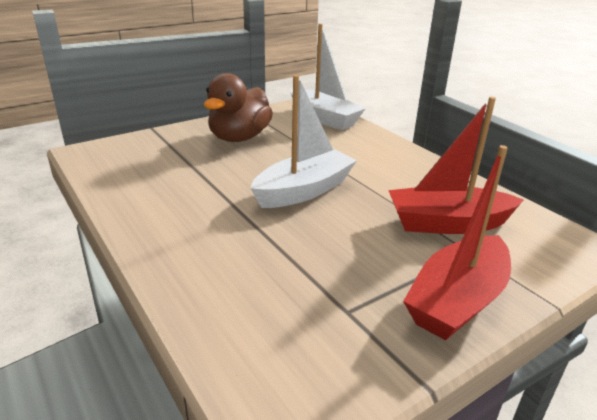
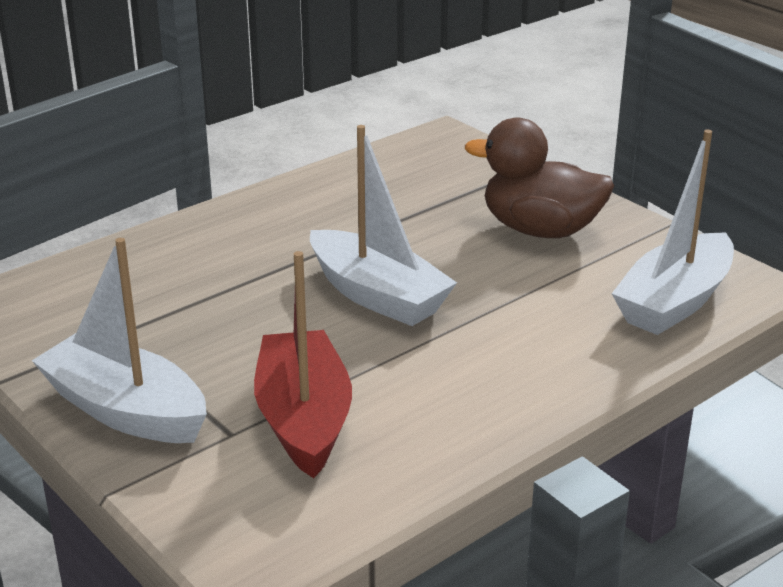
camera: 85 degrees right, 0 degrees up
(457, 300) = (125, 410): red boat -> white boat

